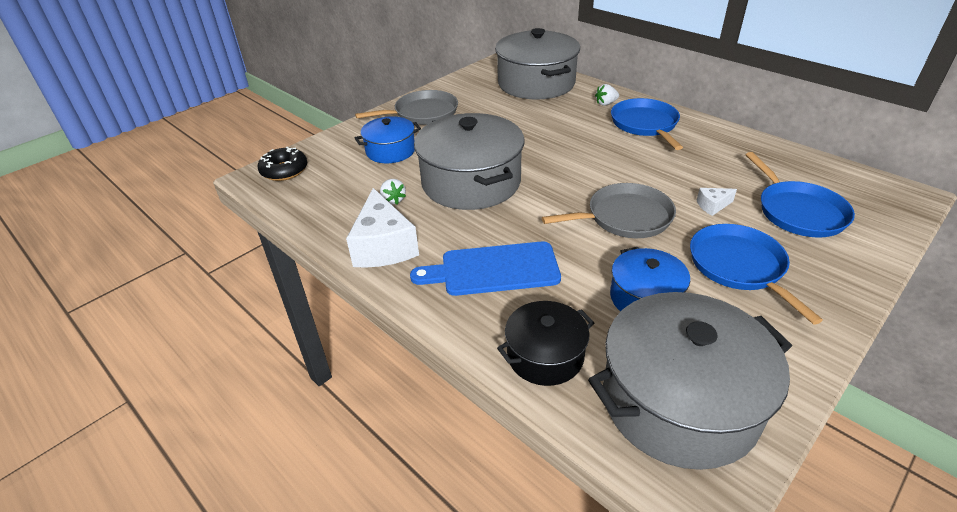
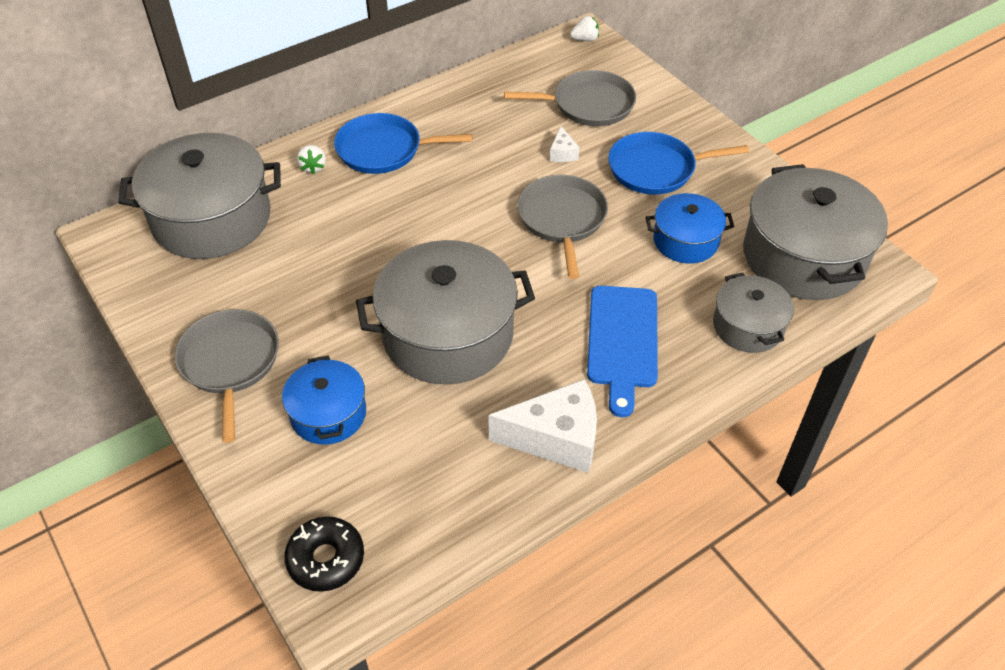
camera: 80 degrees left, 10 degrees up
(393, 200) = (459, 421): white strawberry -> white strawberry (585, 39)
(545, 356) = (748, 326): black pot -> grey pot
(798, 211) = (588, 105): blue pan -> grey pan

